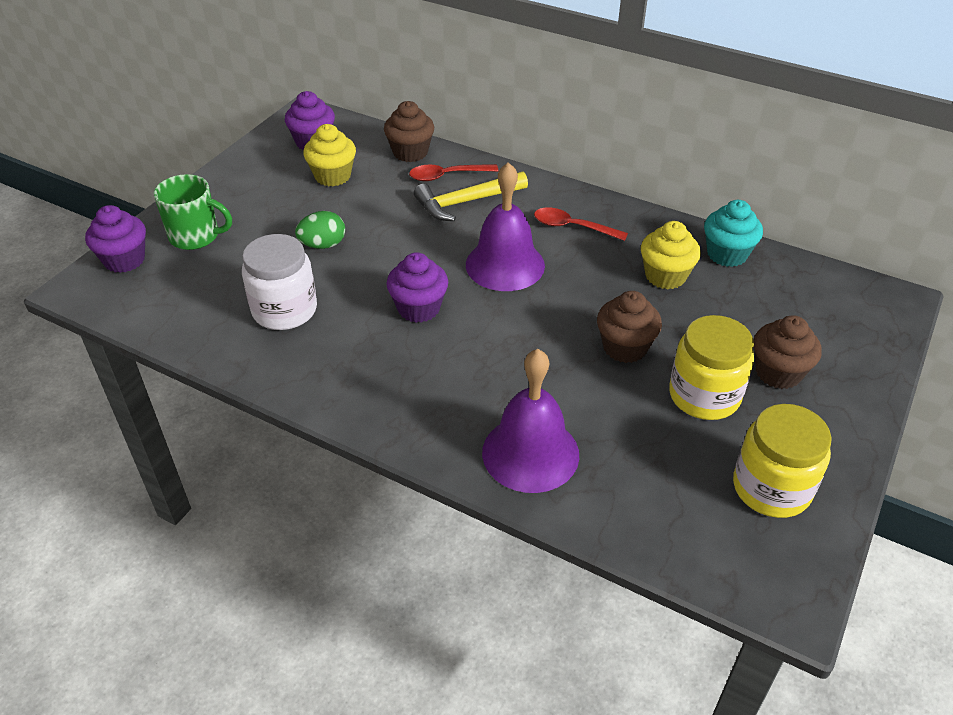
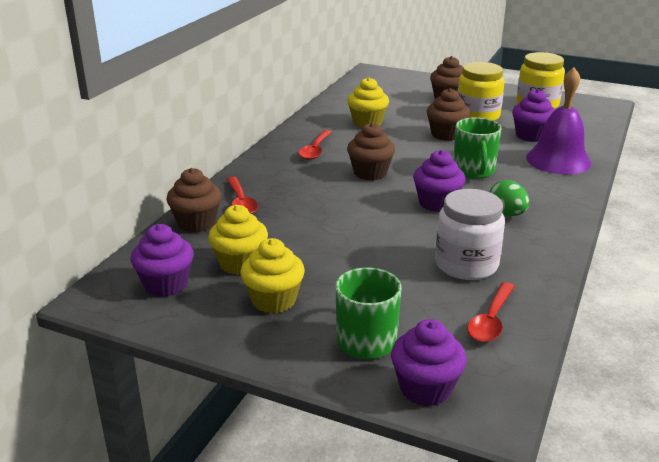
camera: 95 degrees left, 15 degrees down
(189, 310) = (491, 320): none -> red spoon
(270, 192) = (273, 300): none -> yellow cupcake
(323, 245) = (363, 256): green egg -> green egg (507, 214)
(466, 202) = (284, 191): yellow hammer -> none
(502, 355) = (474, 171): none -> green mug
(505, 265) = (370, 173): purple bell -> brown cupcake
(624, 443) = (531, 136): none -> purple cupcake
(727, 254) = (338, 106): turquoise cupcake -> none

